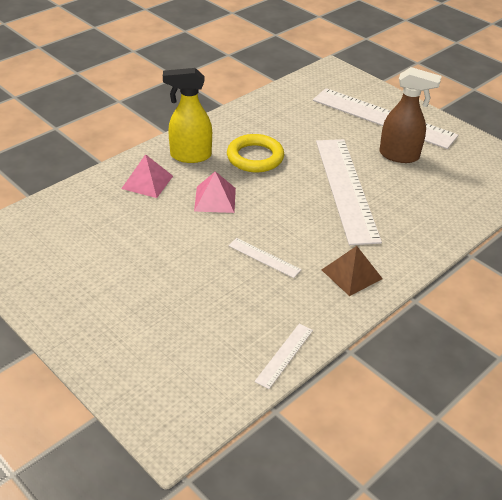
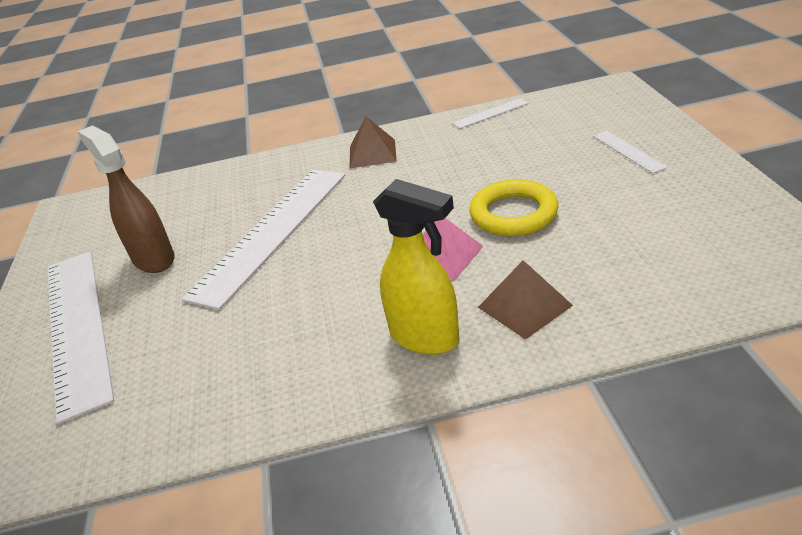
camera: 140 degrees left, 5 degrees down
(147, 182) = (524, 306): pink pyramid -> brown pyramid
(255, 157) = (330, 307): yellow ring -> yellow ring (513, 214)
(264, 257) = (442, 180): white ruler -> white ruler (628, 151)

